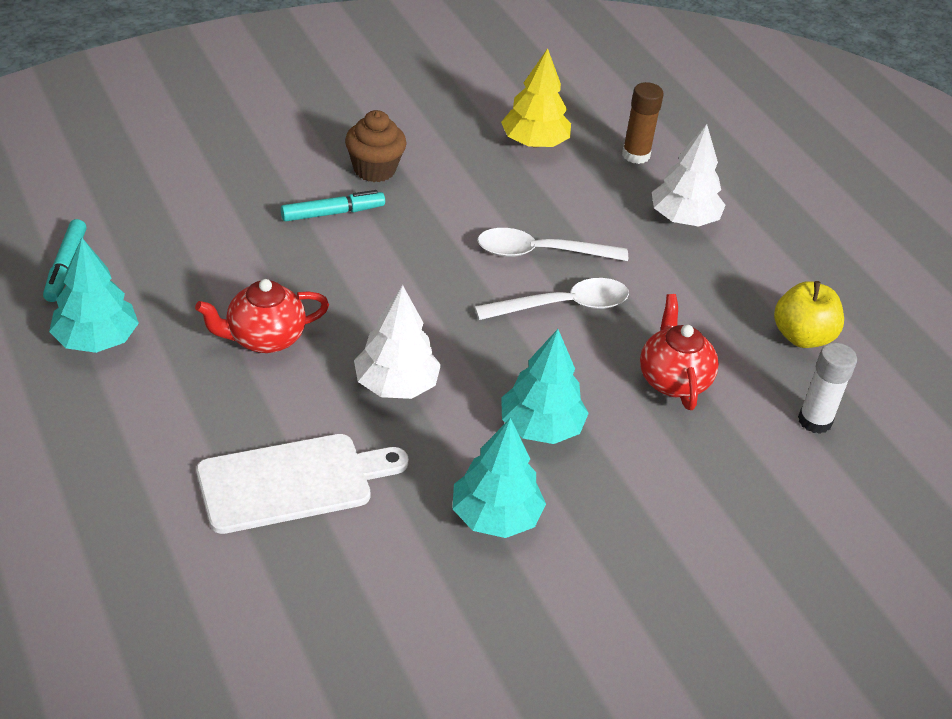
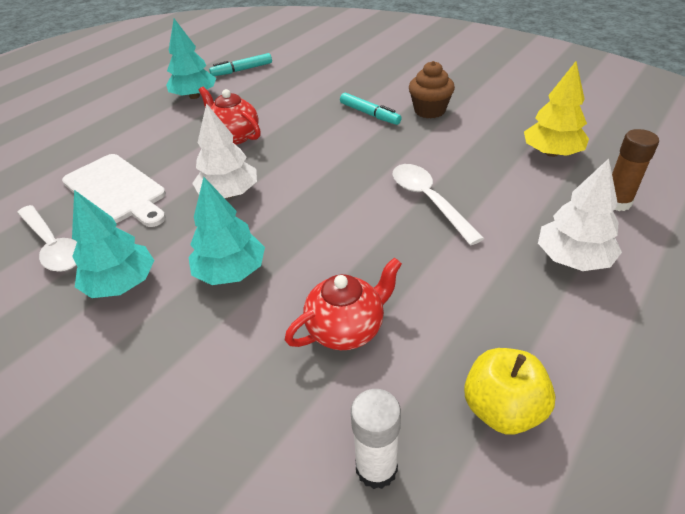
camera: 70 degrees right, 0 degrees up
(563, 306) = (379, 233): white spoon -> white spoon (53, 246)

